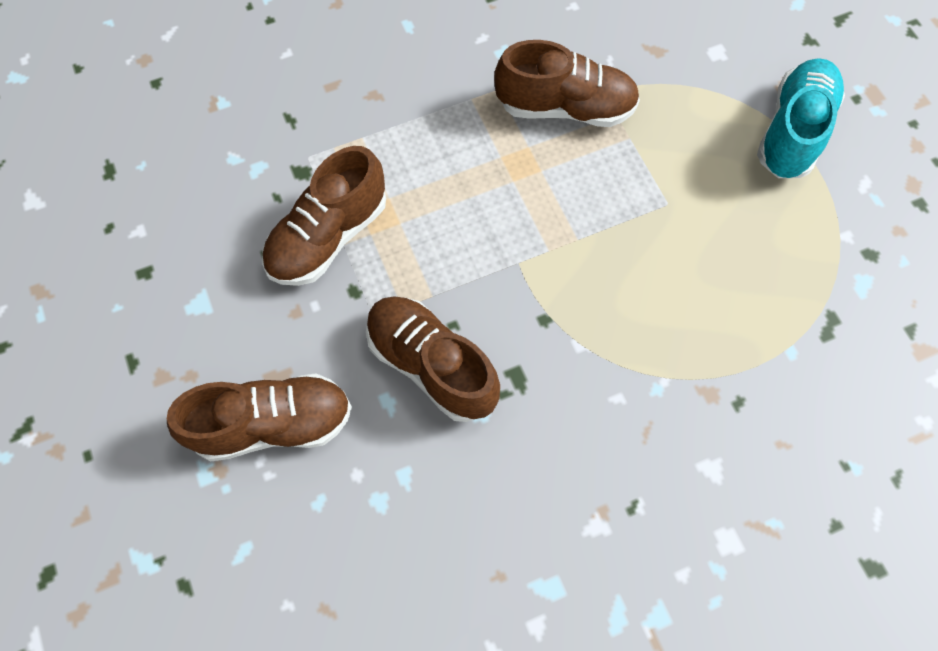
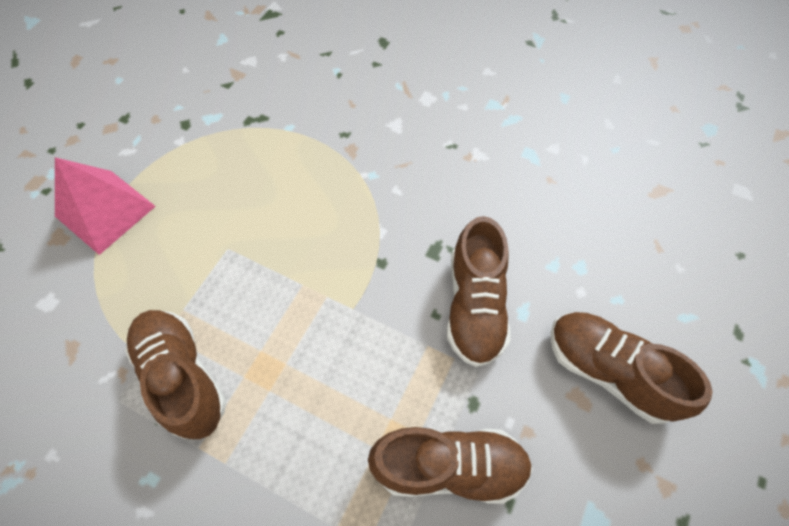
camera: 130 degrees left, 5 degrees down
(792, 132) = (105, 211): turquoise shoe -> pink pyramid

